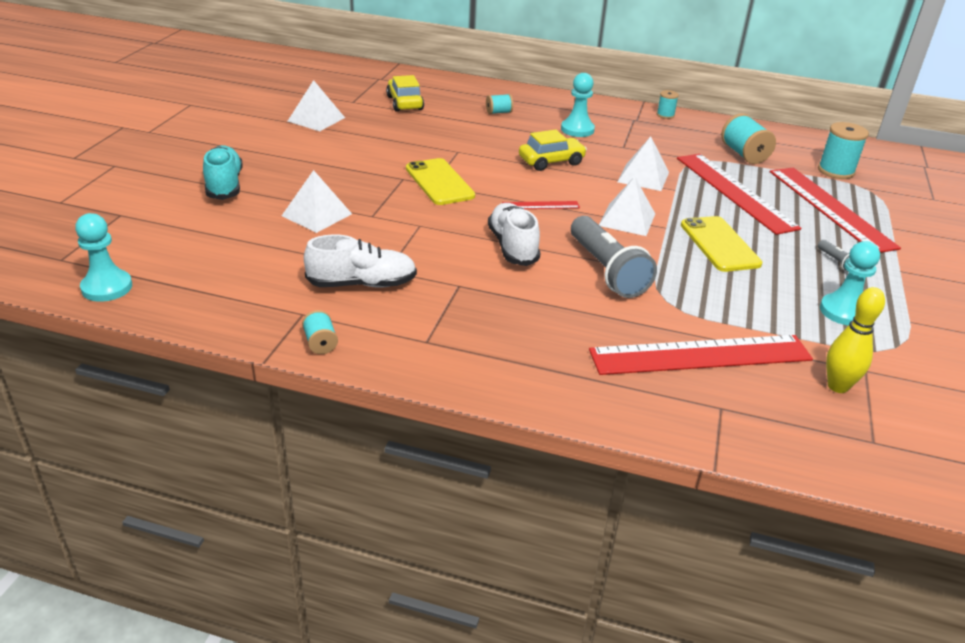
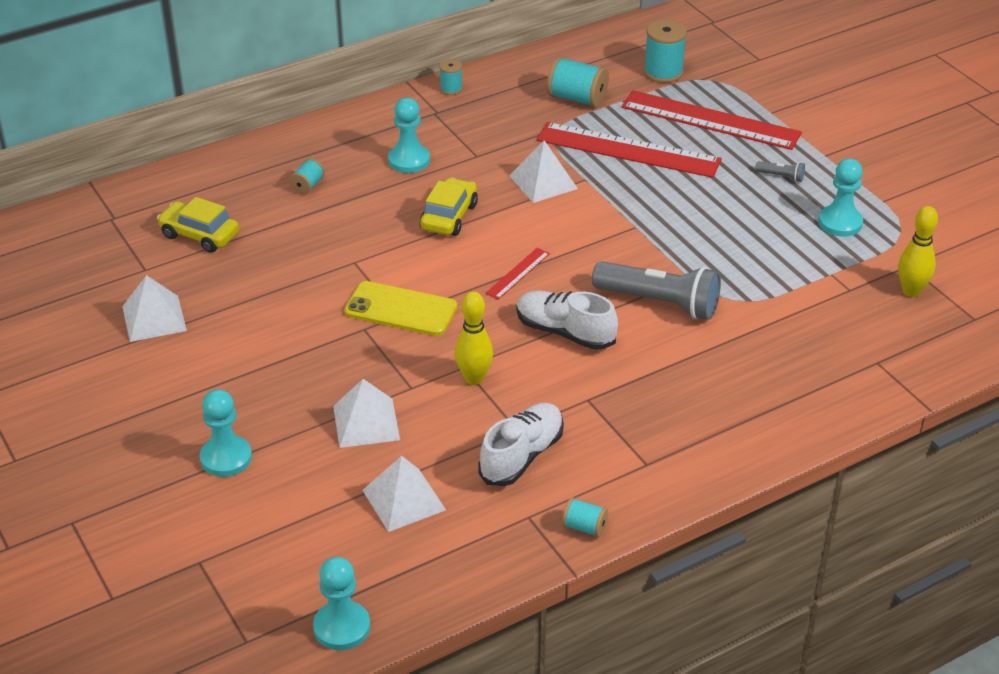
camera: 45 degrees left, 5 degrees up
(224, 185) = (226, 458): turquoise shoe -> turquoise pawn
(413, 233) = (474, 378): none -> yellow bowling pin
(627, 219) = (599, 239): white pyramid -> white pyramid (404, 500)
(700, 355) = (814, 330): red ruler -> none
(719, 244) = (692, 216): yellow phone -> none

